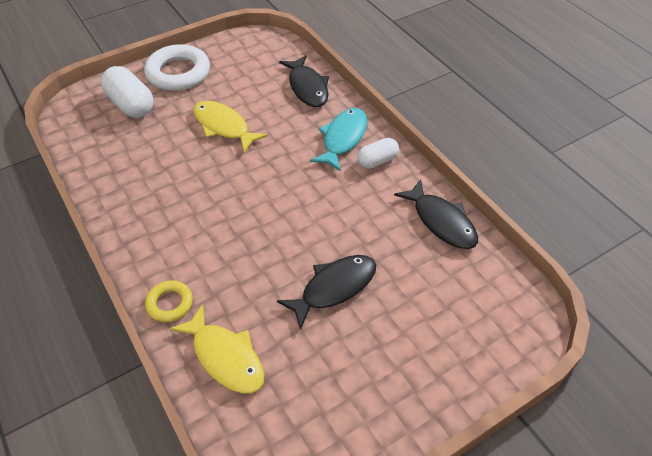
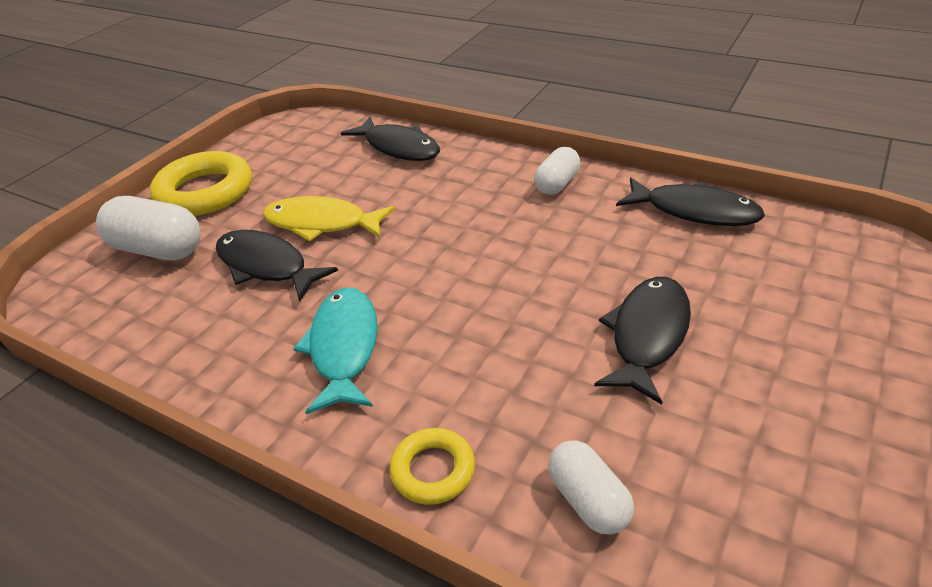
camera: 25 degrees left, 10 degrees down
(176, 143) = (266, 266): none -> black fish
(178, 73) = (205, 192): white ring -> yellow ring
(225, 357) = (588, 500): yellow fish -> white capsule
(343, 138) = (493, 179): turquoise fish -> turquoise fish (344, 347)

